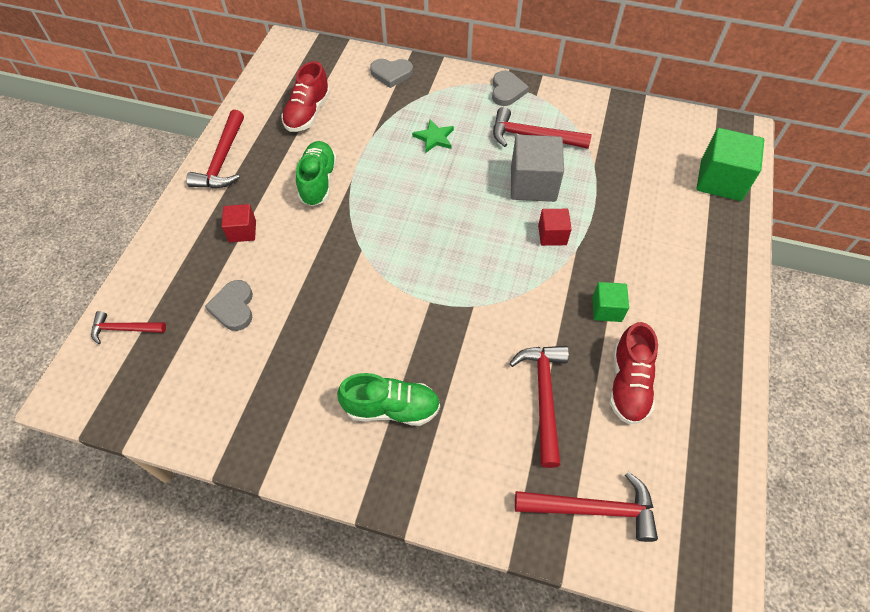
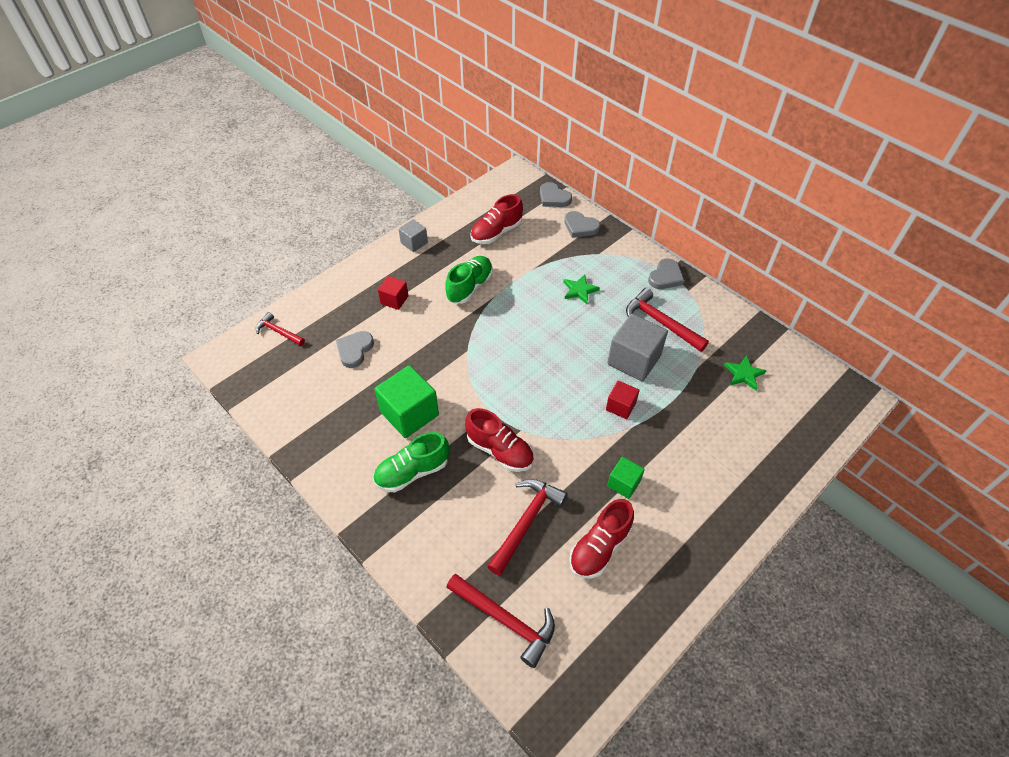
camera: 30 degrees right, 5 degrees down
(223, 160) = (414, 243): red hammer -> grey cube
(344, 55) = (553, 198): none -> grey heart
(391, 408) = (412, 472): green shoe -> green shoe turned 120 degrees clockwise
(467, 337) = (500, 450): none -> red shoe
(638, 153) = (744, 374): none -> green star
(720, 180) = (803, 429): green cube -> green cube (409, 413)

